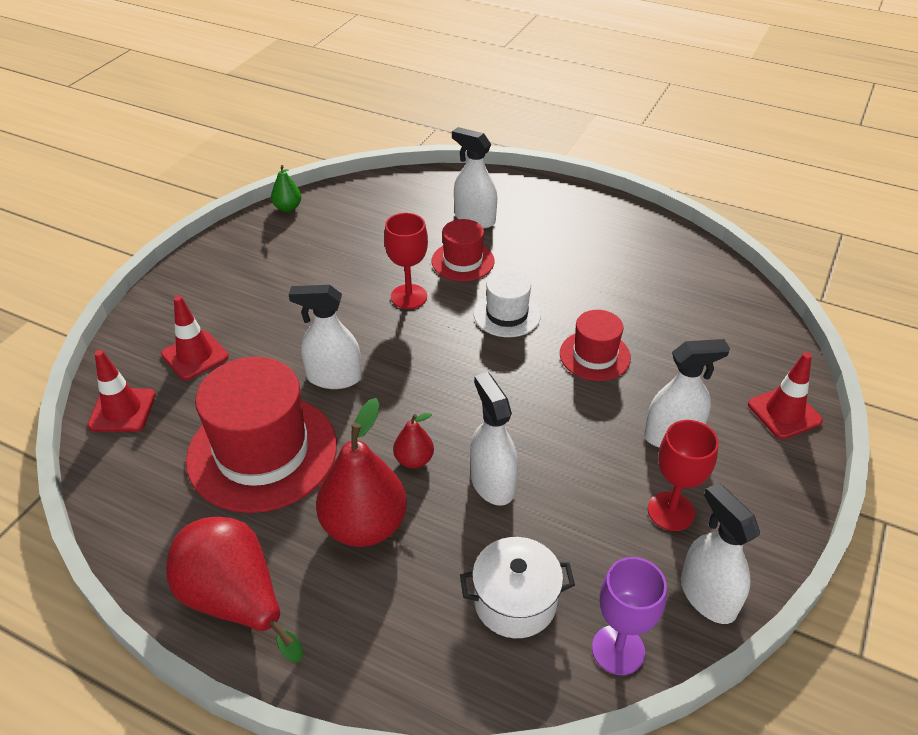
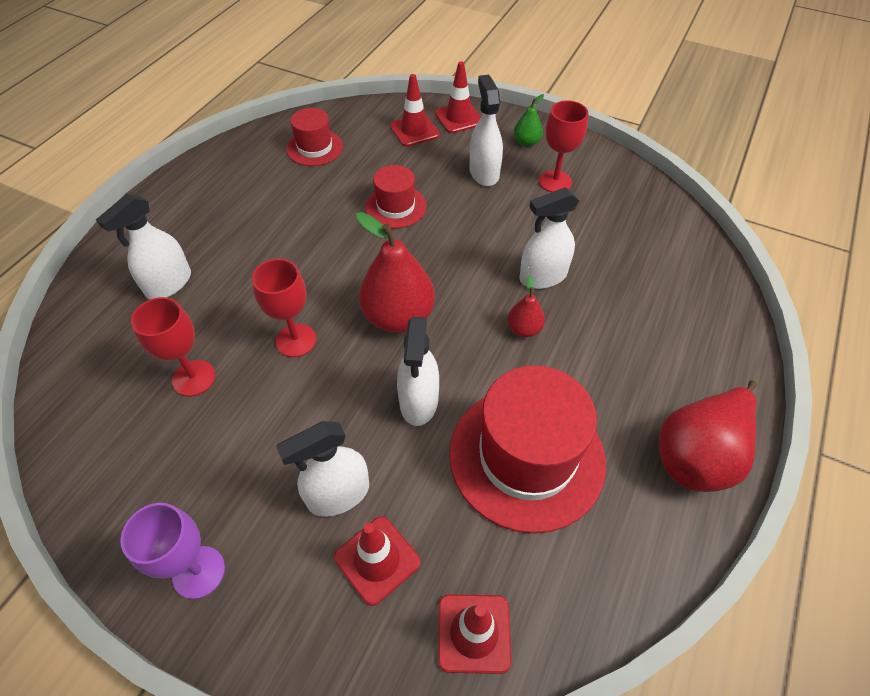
camera: 90 degrees left, 10 degrees up
(288, 208) = (74, 489): green pear -> green pear (526, 142)
(364, 526) = (601, 362): red pear -> red pear (398, 317)
(374, 245) = (194, 378): none -> red goblet
(463, 261) = (244, 294): red hat -> red hat (315, 148)
(507, 314) = (335, 261): white hat -> none
(515, 602) = (649, 266): white pot -> none
(618, 650) = (671, 217): purple goblet -> purple goblet (199, 572)
(707, 596) = (620, 173): white spray bottle -> white spray bottle (338, 494)
(741, 369) = (414, 130): none -> red traffic cone

